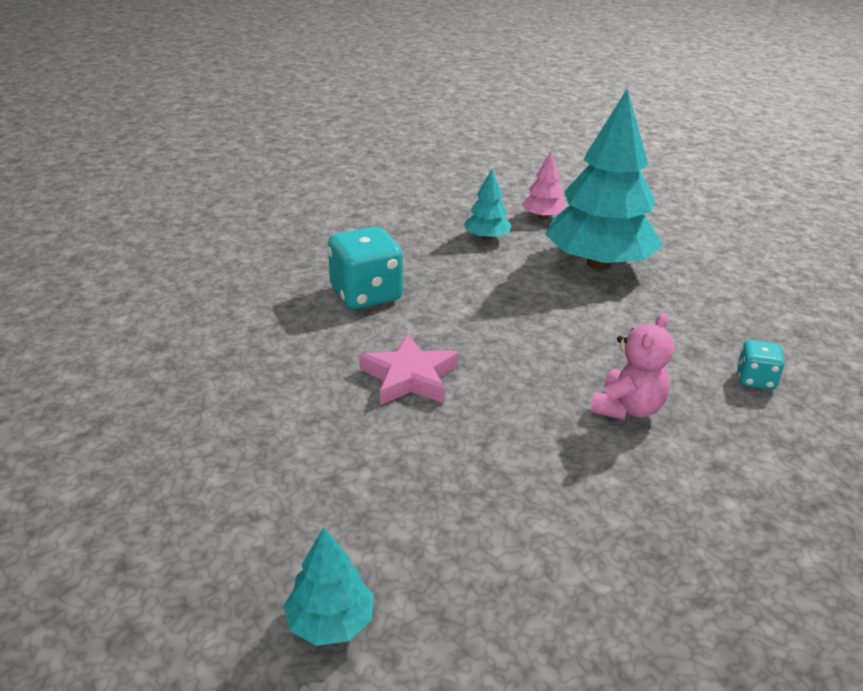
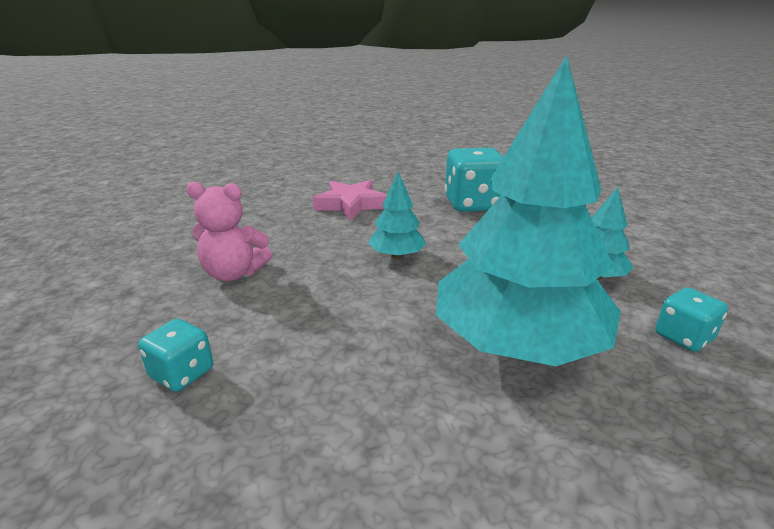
camera: 110 degrees right, 5 degrees down
(330, 622) = (198, 171): turquoise tree -> turquoise tree (396, 255)
(543, 217) = (683, 337): pink tree -> turquoise dice
(627, 408) = (234, 273): pink teddy bear -> pink teddy bear turned 45 degrees counterclockwise

